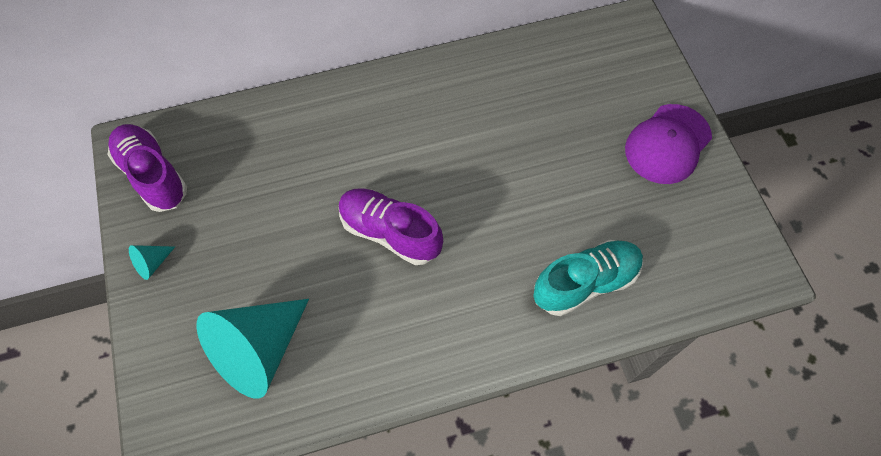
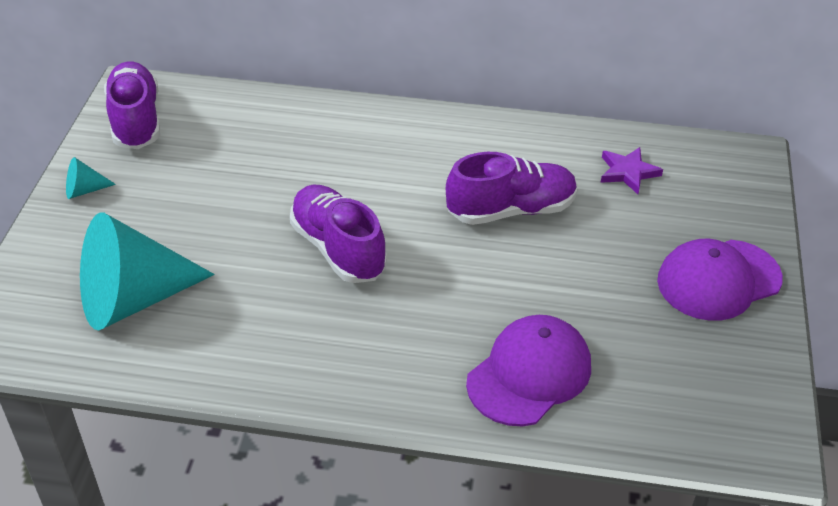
camera: 25 degrees right, 20 degrees down
(497, 142) = (511, 210): none -> purple shoe
(560, 72) = (628, 172): none -> purple star
(585, 283) = (529, 374): turquoise shoe -> purple cap

